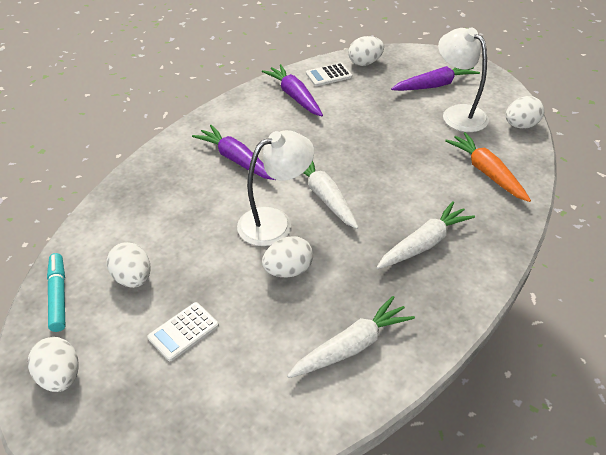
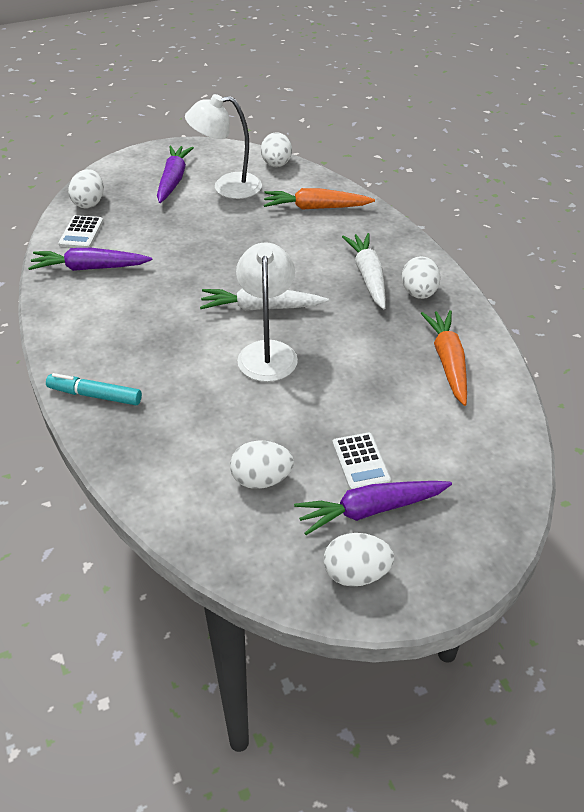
camera: 60 degrees left, 0 degrees up
(58, 296) = (240, 549): turquoise marker -> turquoise marker (95, 395)
(236, 159) = (149, 345): purple carrot -> purple carrot (370, 510)
(288, 270) = (336, 366): white egg -> white egg (419, 293)
(351, 346) = (447, 362): white carrot -> orange carrot

